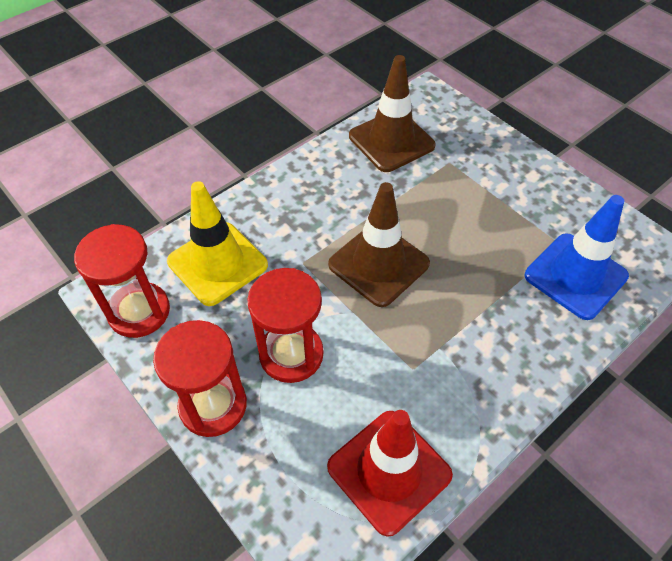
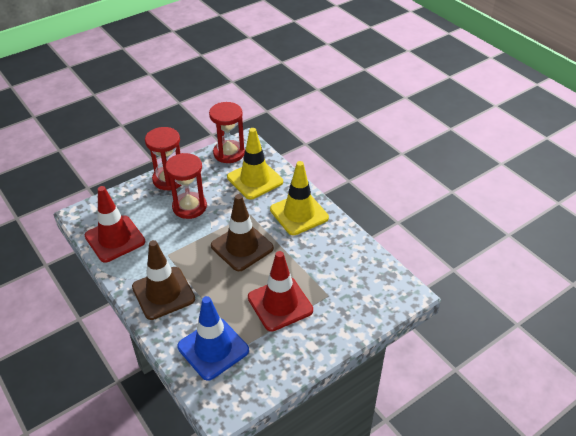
camera: 95 degrees right, 10 degrees down
(298, 200) = (299, 214): none -> yellow traffic cone
(391, 141) = (352, 264): brown traffic cone -> brown traffic cone (163, 293)
(477, 210) = (280, 304): none -> red traffic cone

